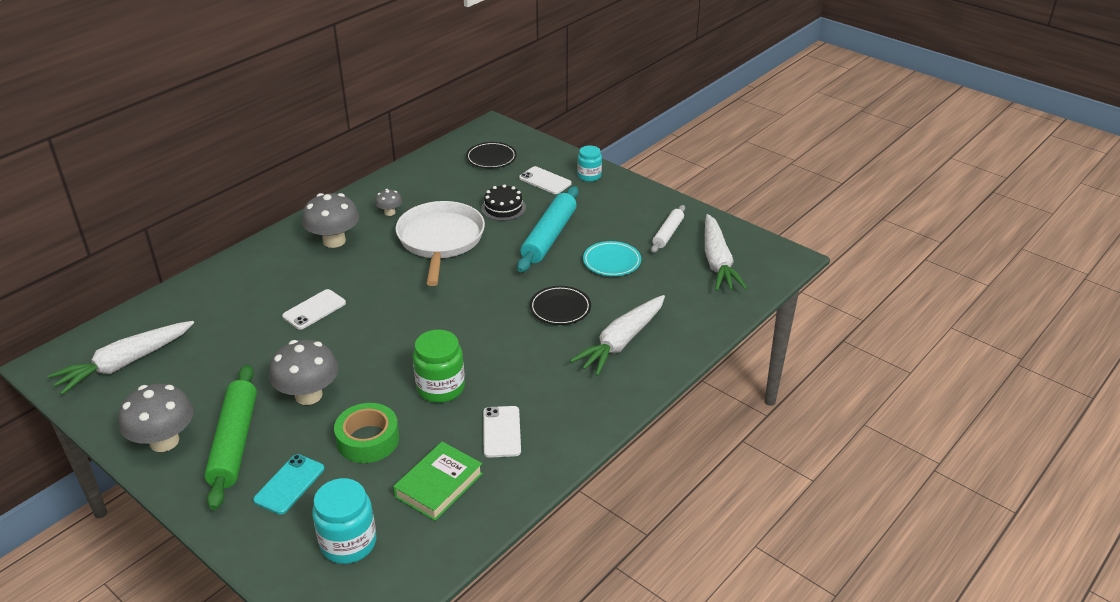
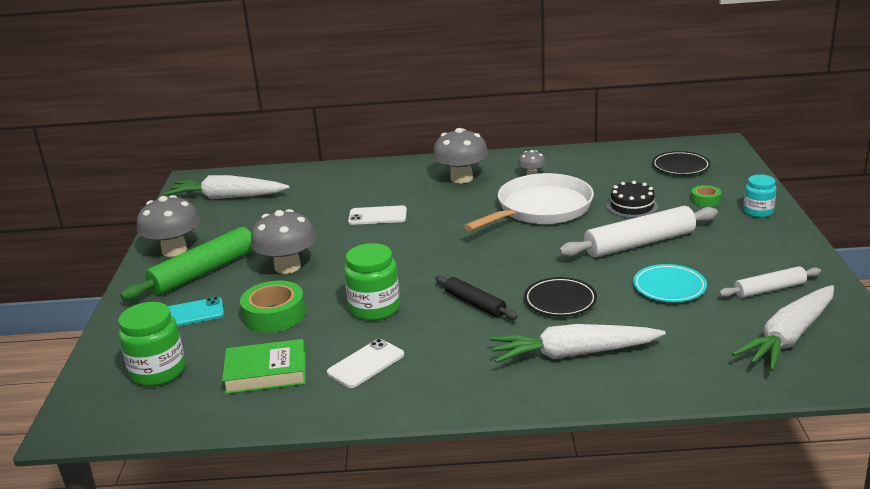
camera: 50 degrees right, 10 degrees down
(348, 543) = (158, 372): turquoise jar -> green jar
(507, 342) = (475, 304): none -> black rolling pin
(545, 181) = (705, 200): white phone -> green tape
(549, 236) = (639, 243): turquoise rolling pin -> white rolling pin

